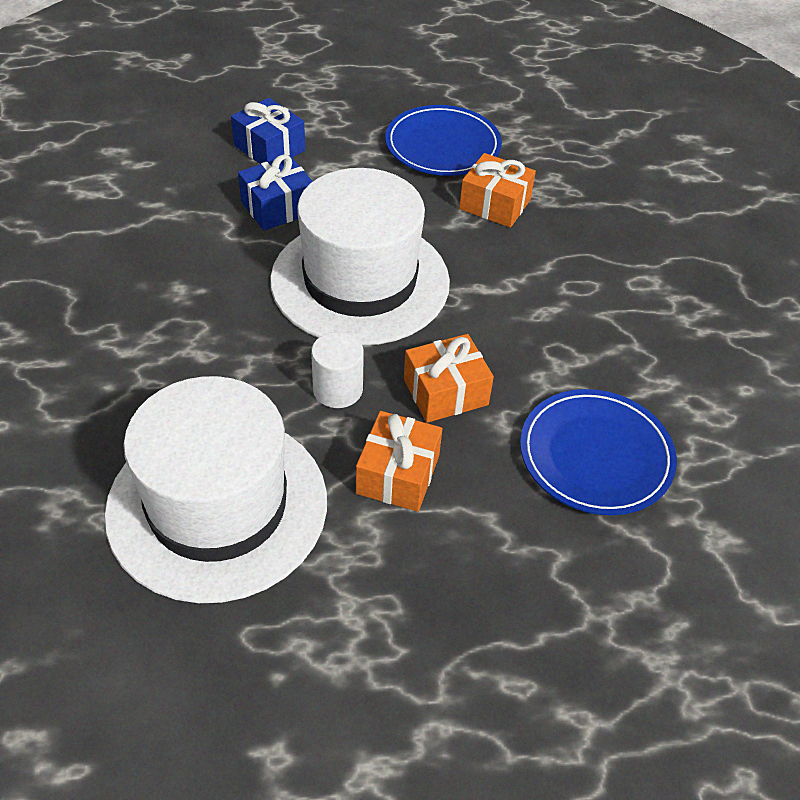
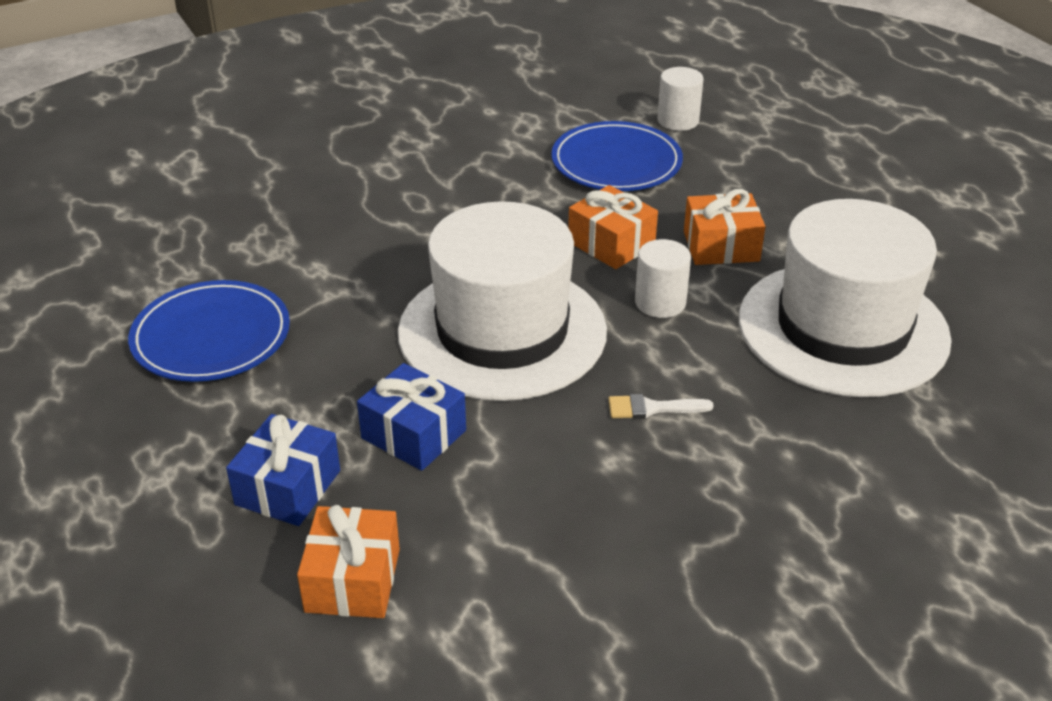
camera: 110 degrees left, 10 degrees down
(214, 330) = (652, 408): none -> white brush
(495, 204) = (313, 274): orange gift -> orange gift (353, 580)
(675, 556) = (678, 121): none -> white cylinder

